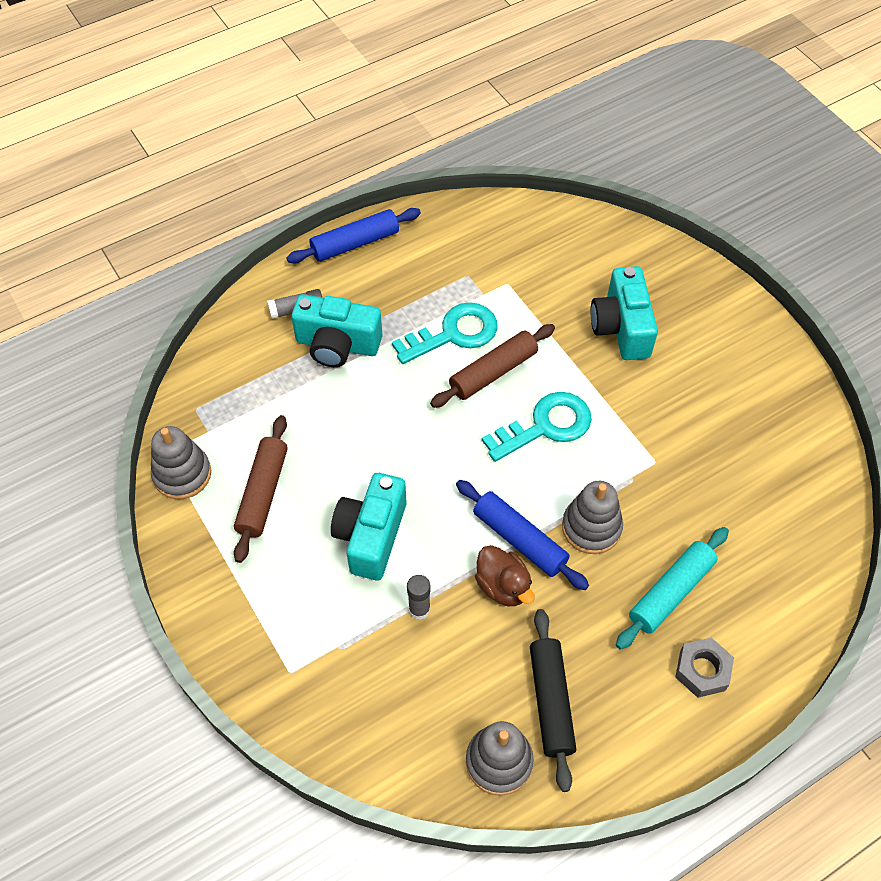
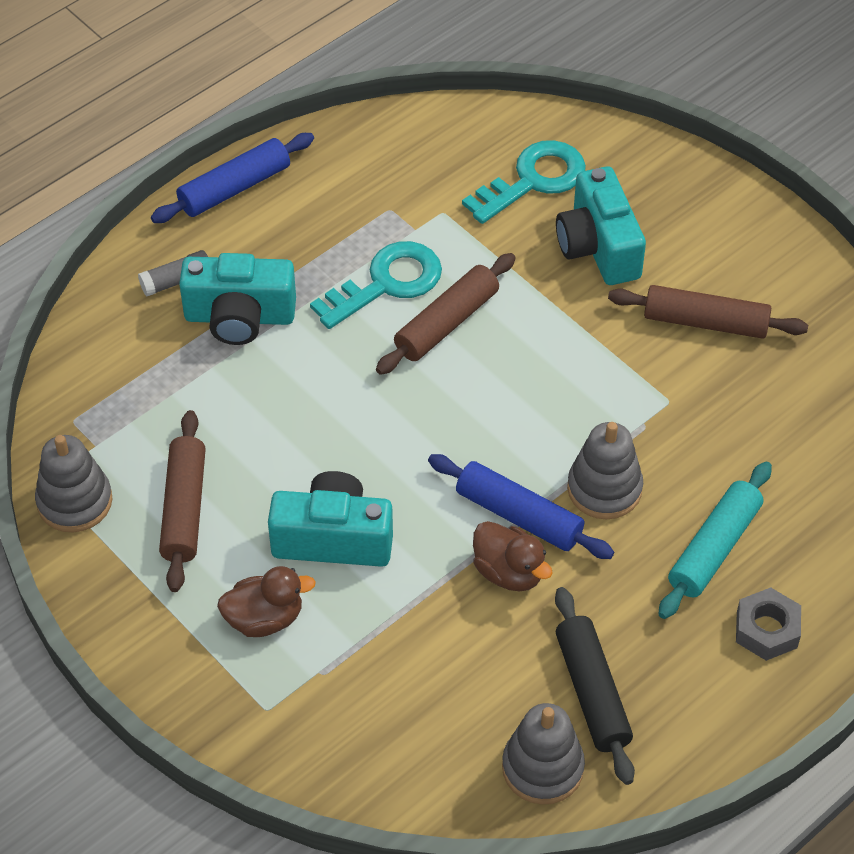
camera: 10 degrees left, 5 degrees down
(305, 594) = (264, 618): none -> brown duck
(371, 536) = (333, 539): turquoise camera -> turquoise camera turned 90 degrees clockwise
(419, 609) = (411, 614): grey glue stick -> none
(545, 426) = (525, 378): turquoise key -> turquoise key (533, 180)
(695, 400) = (705, 322): none -> brown rolling pin

